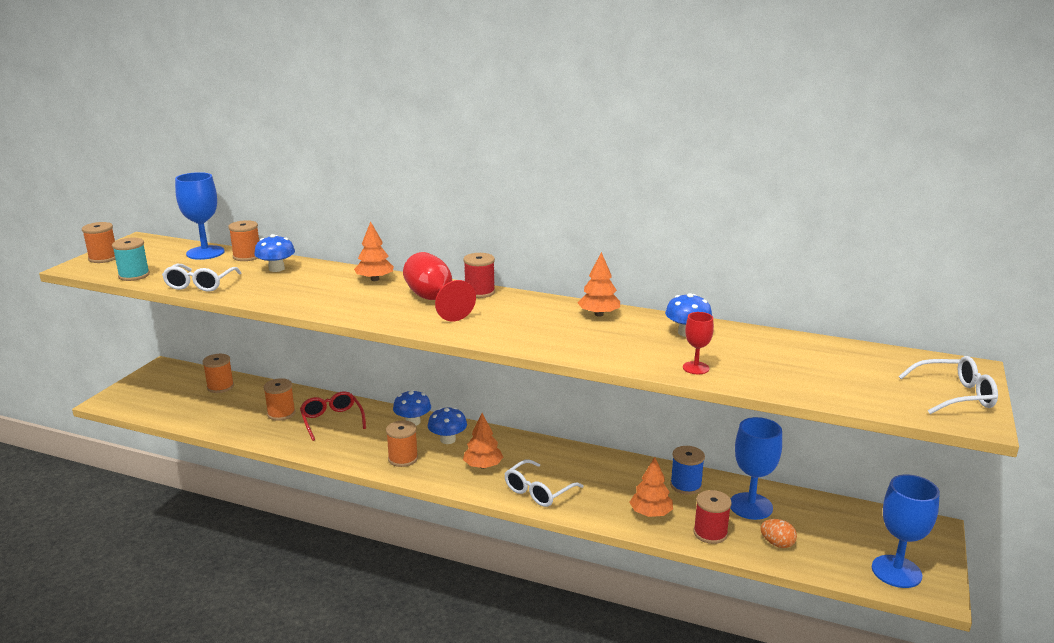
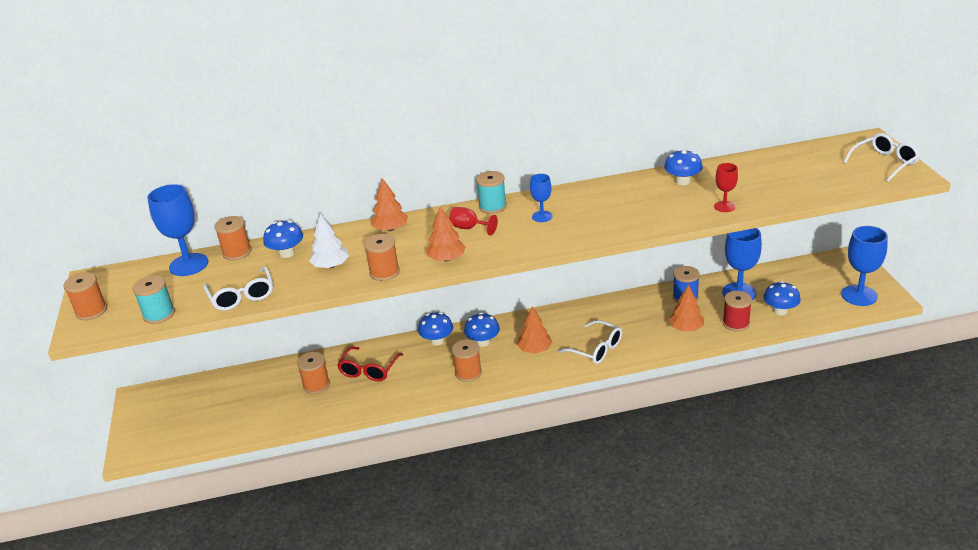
camera: 30 degrees left, 10 degrees up
(220, 387) = (225, 388): orange spool -> orange spool (384, 272)
(290, 288) = (331, 265): none -> white tree
(332, 420) = (369, 370): red glasses -> red glasses turned 105 degrees counterclockwise
(434, 300) = (469, 228): red goblet -> red goblet, size x0.54
(479, 292) = (492, 206): red spool -> turquoise spool
(508, 314) = (542, 216): none -> blue goblet
(538, 491) = (596, 349): white glasses -> white glasses turned 60 degrees counterclockwise
(598, 314) = (605, 190): orange tree -> orange tree (446, 259)
(777, 544) = (780, 311): orange egg -> blue mushroom

